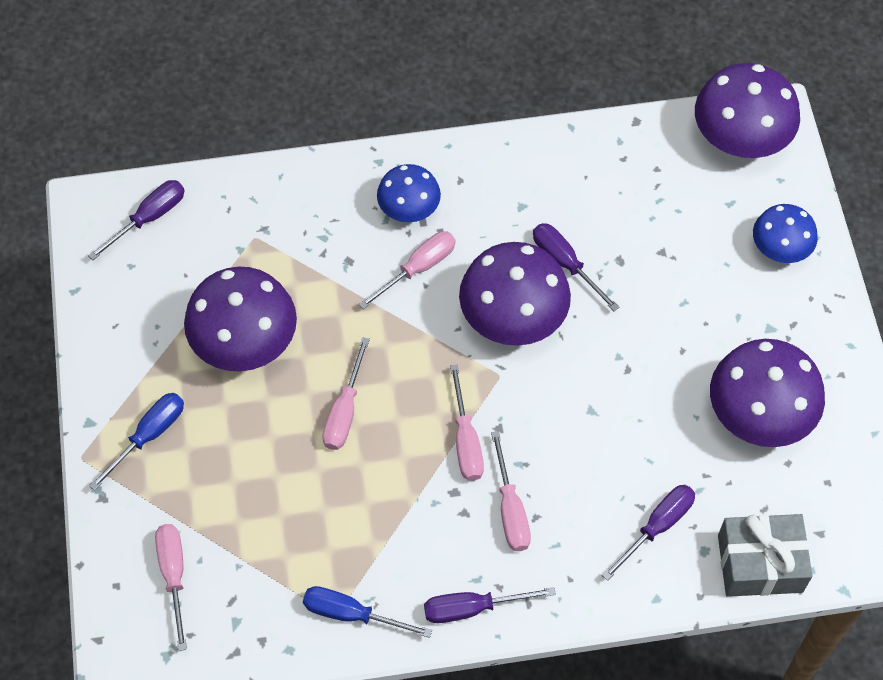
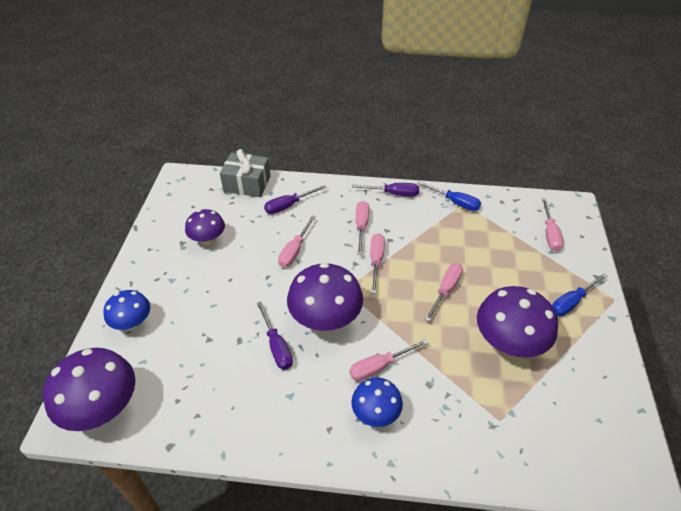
camera: 165 degrees left, 15 degrees down
(149, 218) = (589, 458): purple screwdriver -> none
(605, 429) = (295, 250): none -> pink screwdriver
(758, 416) = (208, 239): purple mushroom -> purple mushroom, size x0.60

